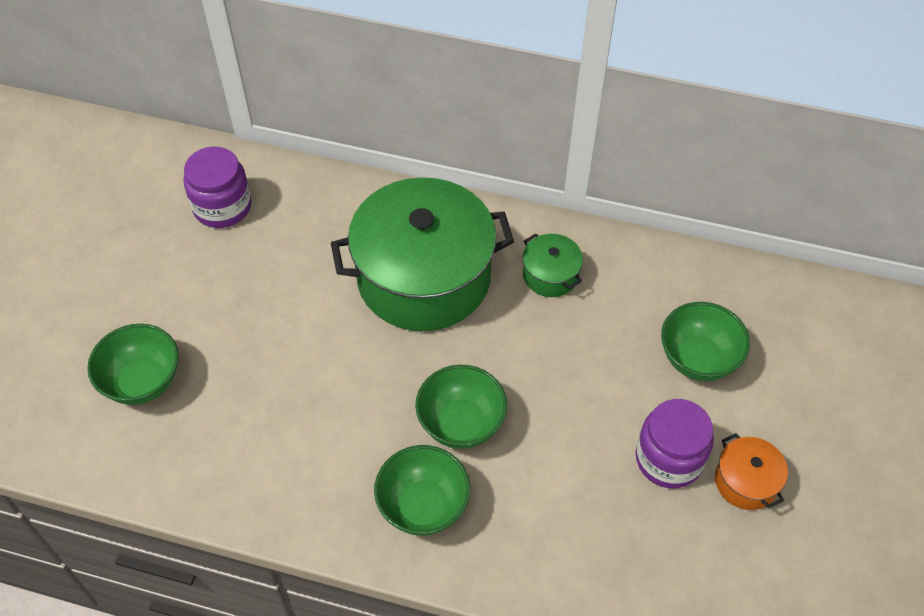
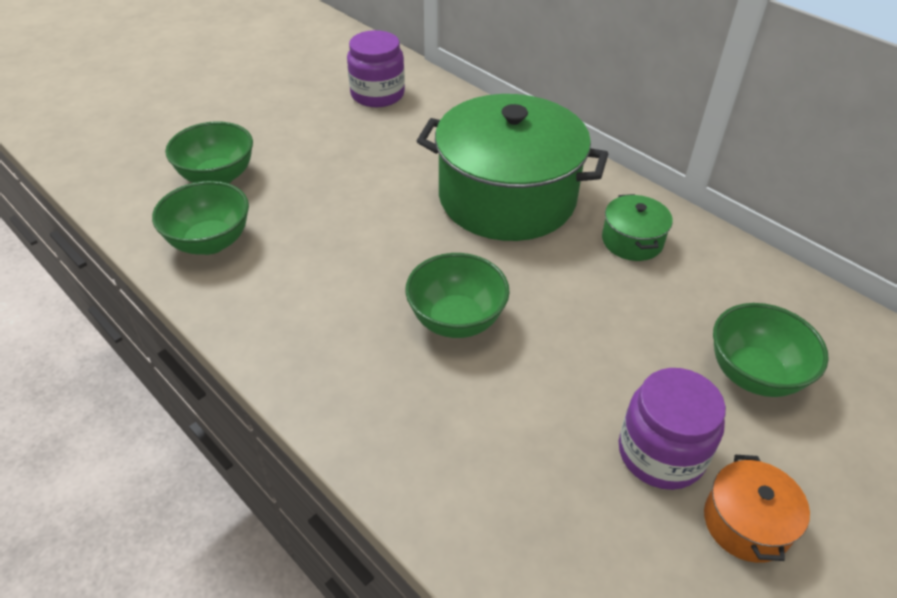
camera: 30 degrees right, 10 degrees down
(423, 506) = (367, 371): green bowl -> green bowl (210, 242)

